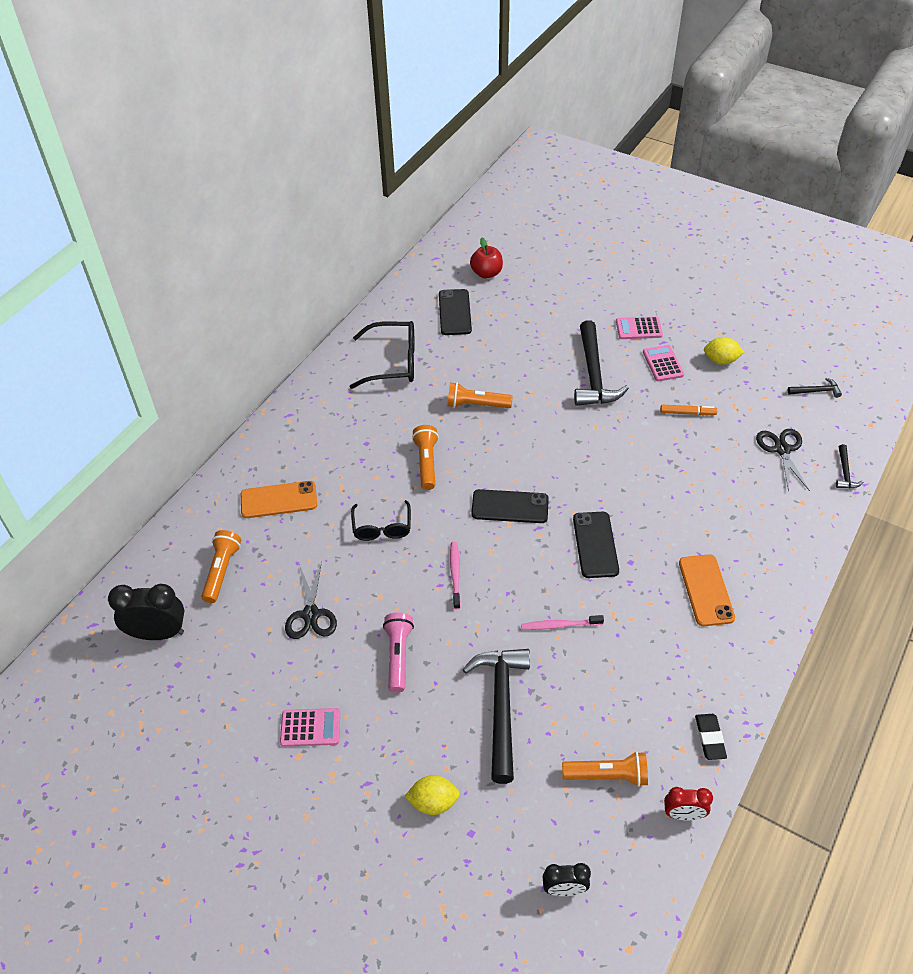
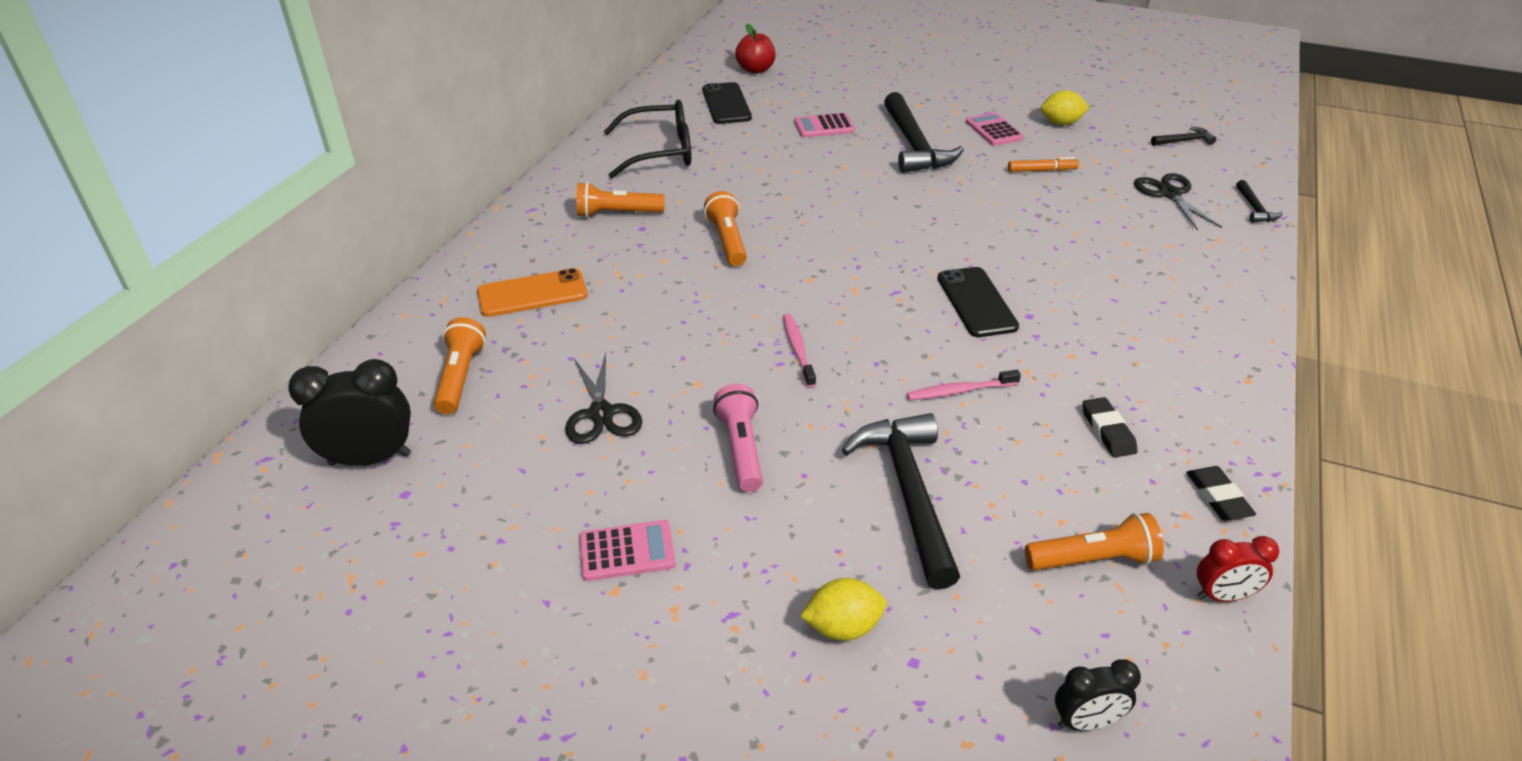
camera: 10 degrees left, 10 degrees down
(382, 527) = (683, 309): black glasses -> none
(476, 405) = (777, 182): orange flashlight -> orange flashlight (617, 213)
(510, 507) = (851, 274): black phone -> none
(638, 328) = (953, 103): pink calculator -> pink calculator (824, 126)
(653, 673) = (1107, 431): none -> black eraser
(706, 590) = (1139, 335): orange phone -> none

